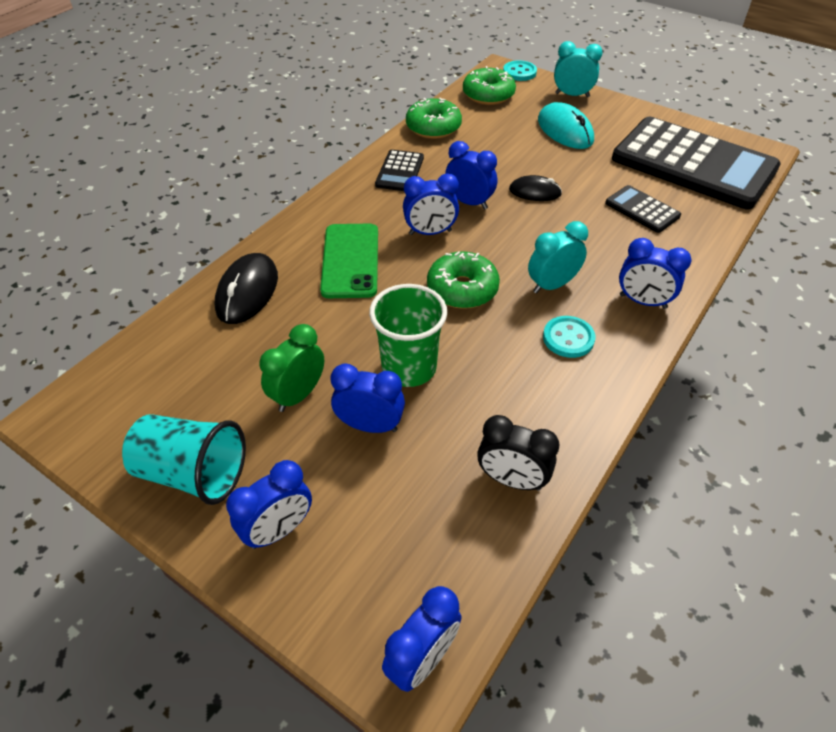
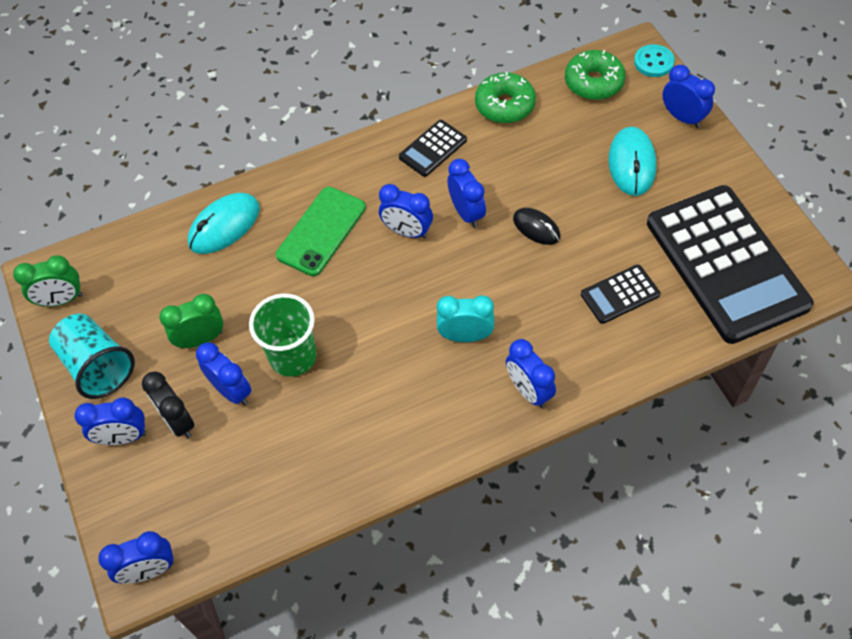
camera: 35 degrees right, 10 degrees up
(100, 429) = (61, 300): none -> green clock
(247, 292) = (224, 226): black mouse -> turquoise mouse
(462, 289) = (388, 303): green donut -> none
(511, 480) = (295, 486): black clock -> black clock (178, 421)
(568, 338) = (435, 393): turquoise button -> none
(572, 95) = (682, 117): turquoise clock -> blue clock
(642, 210) = (620, 294): black calculator -> black calculator turned 105 degrees counterclockwise

